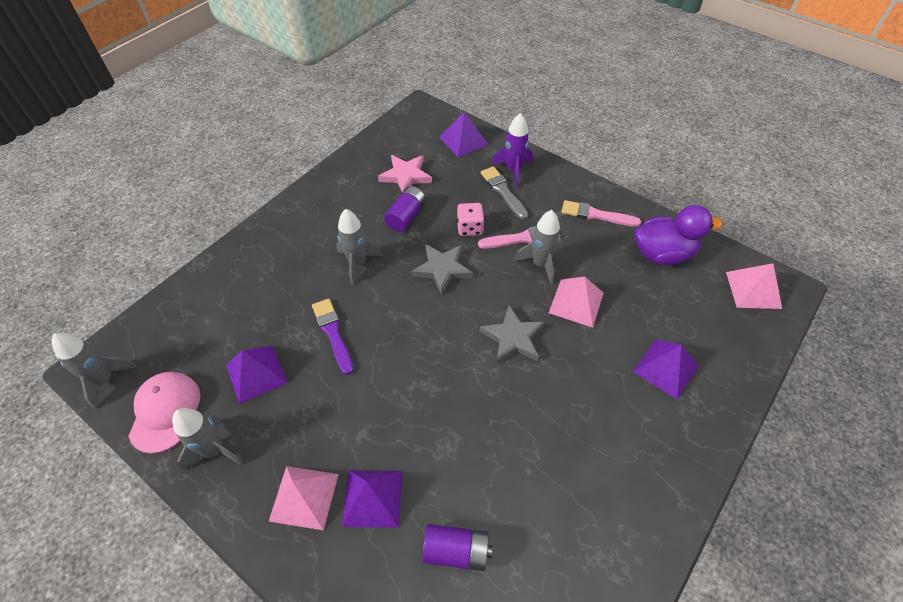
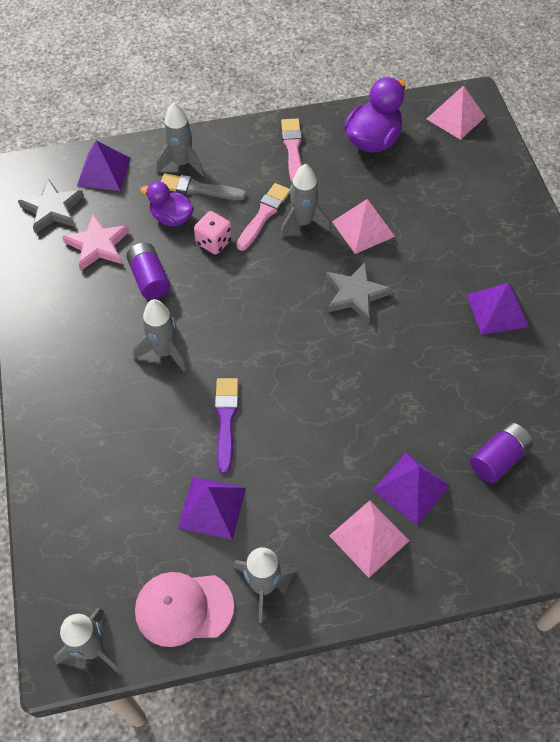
camera: 50 degrees left, 5 degrees up
(165, 412) = (183, 608): pink cap -> pink cap turned 45 degrees counterclockwise
(333, 333) = (226, 420): purple brush -> purple brush turned 75 degrees clockwise
(442, 269) = (238, 293): grey star -> grey star (53, 209)
(465, 195) = (171, 218): none -> purple duck
(513, 170) = (182, 163): purple rocket -> grey rocket
(596, 215) = (292, 148): pink brush -> pink brush turned 120 degrees clockwise
(665, 368) = (469, 221): purple pyramid -> purple pyramid (497, 310)

